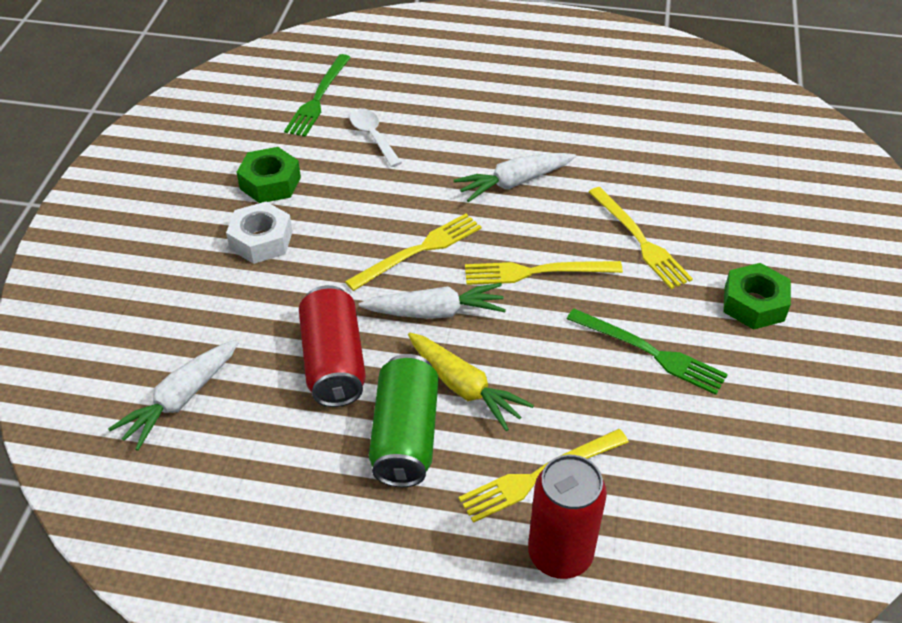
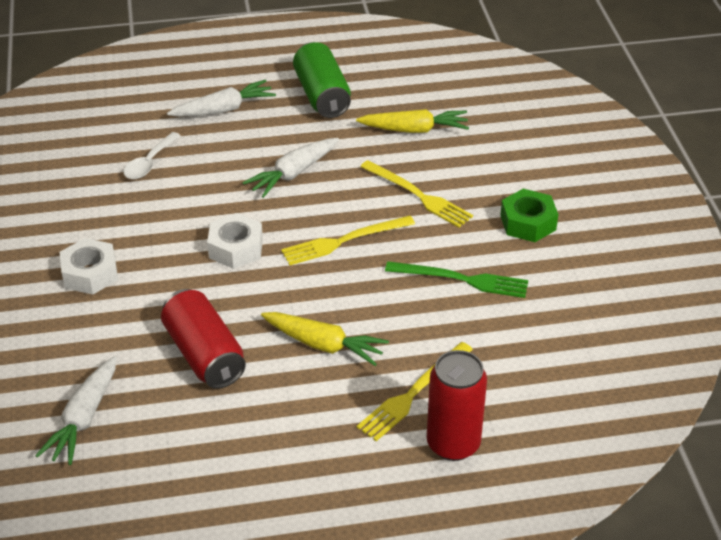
camera: 20 degrees left, 5 degrees down
(270, 183) = (74, 224): green nut -> none
(318, 98) = (82, 141): green fork -> none
(373, 136) = (149, 163): white spoon -> white spoon turned 105 degrees counterclockwise
(405, 436) = (292, 394): green can -> green can (322, 95)
(419, 251) = (236, 248): yellow fork -> white nut
(435, 312) = (273, 293): white carrot -> white carrot (223, 109)
(665, 164) = (414, 130): none -> yellow carrot

